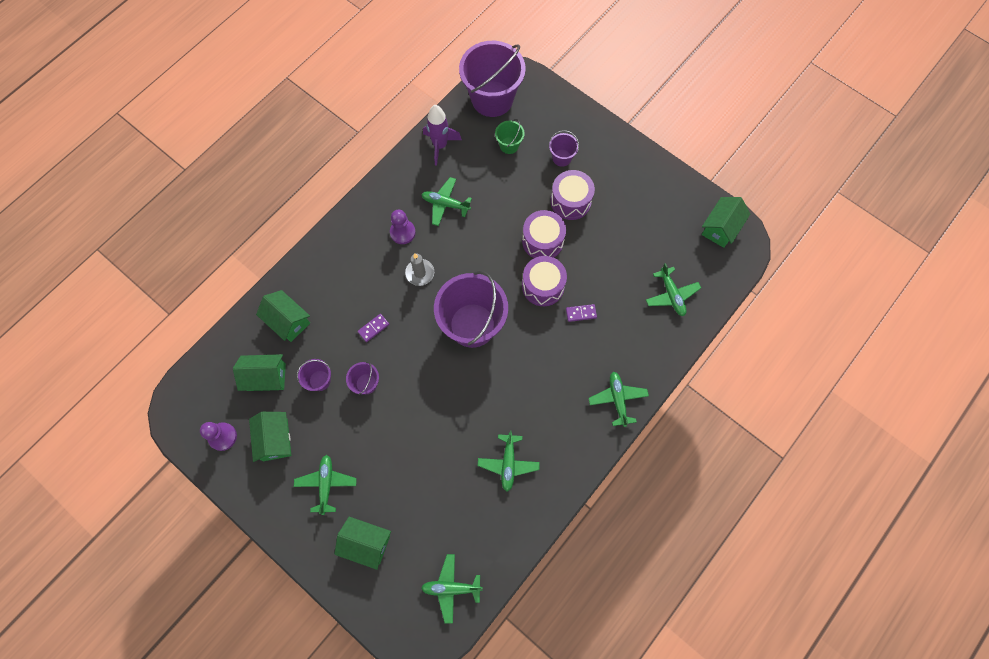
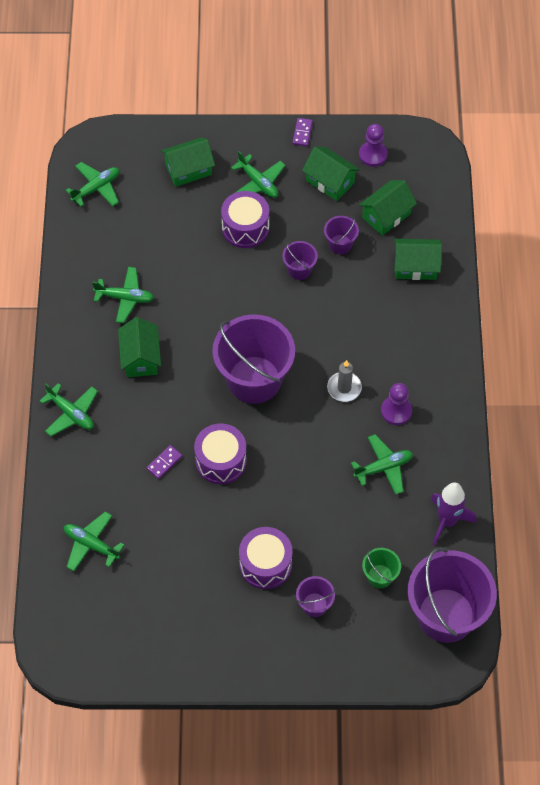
camera: 140 degrees right, 10 degrees down
(373, 328) = (337, 314): purple domino -> purple domino (302, 133)
(508, 463) = (125, 298): green plane -> green plane turned 135 degrees clockwise
(542, 241) = (258, 503): purple drum -> purple drum (245, 228)
(720, 228) = (91, 653): green house -> green house (140, 358)

